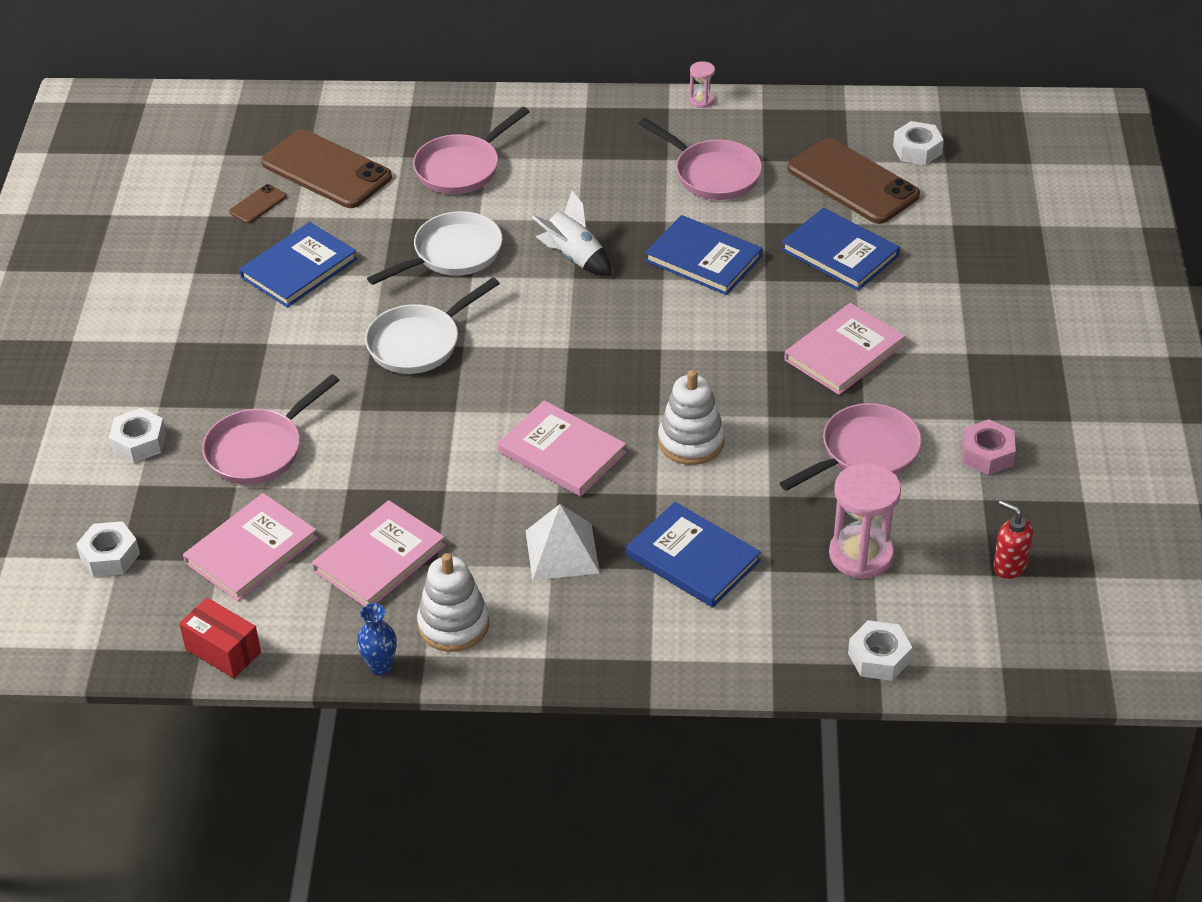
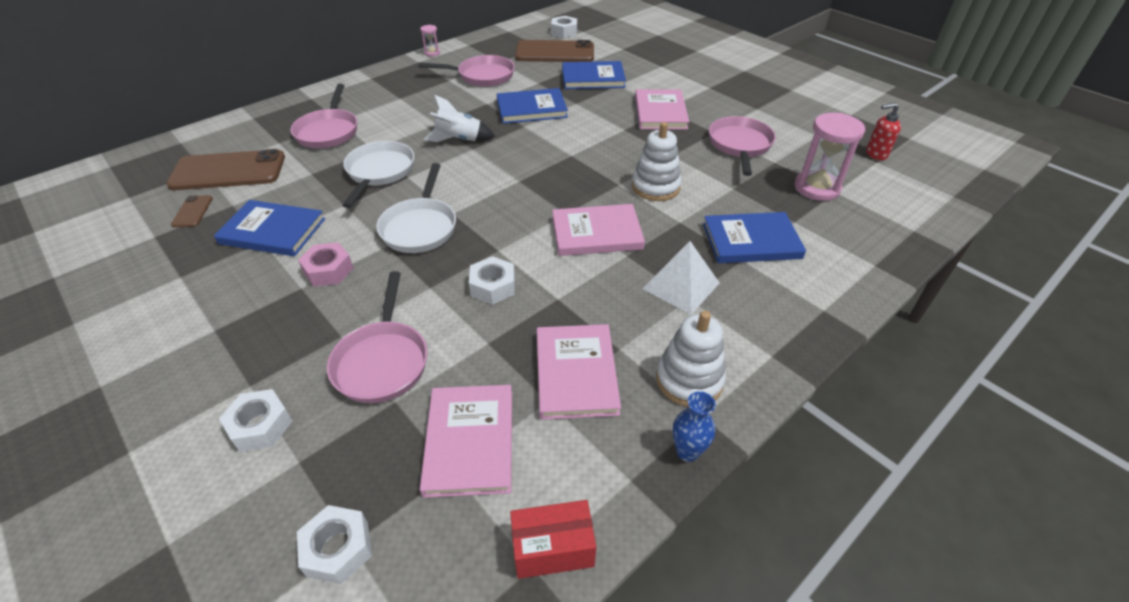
camera: 45 degrees left, 0 degrees up
(299, 268) = (272, 231): blue book -> blue book turned 75 degrees counterclockwise
(879, 657) = (908, 227): white nut -> white nut (493, 286)
(987, 454) = (786, 118): pink nut -> pink nut (328, 270)

